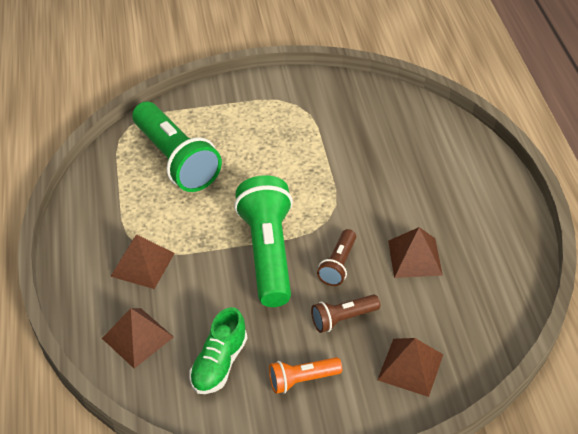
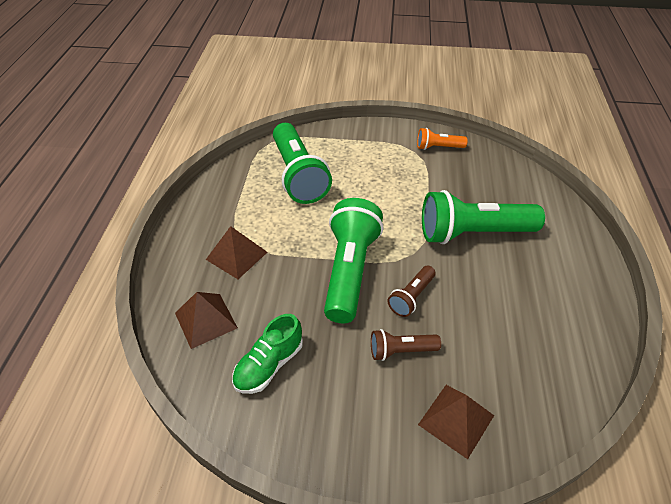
camera: 15 degrees right, 0 degrees up
(302, 380) = (342, 403): orange flashlight -> orange flashlight (438, 147)
(382, 184) = (473, 233): none -> green flashlight
(415, 257) = (488, 307): brown pyramid -> none

